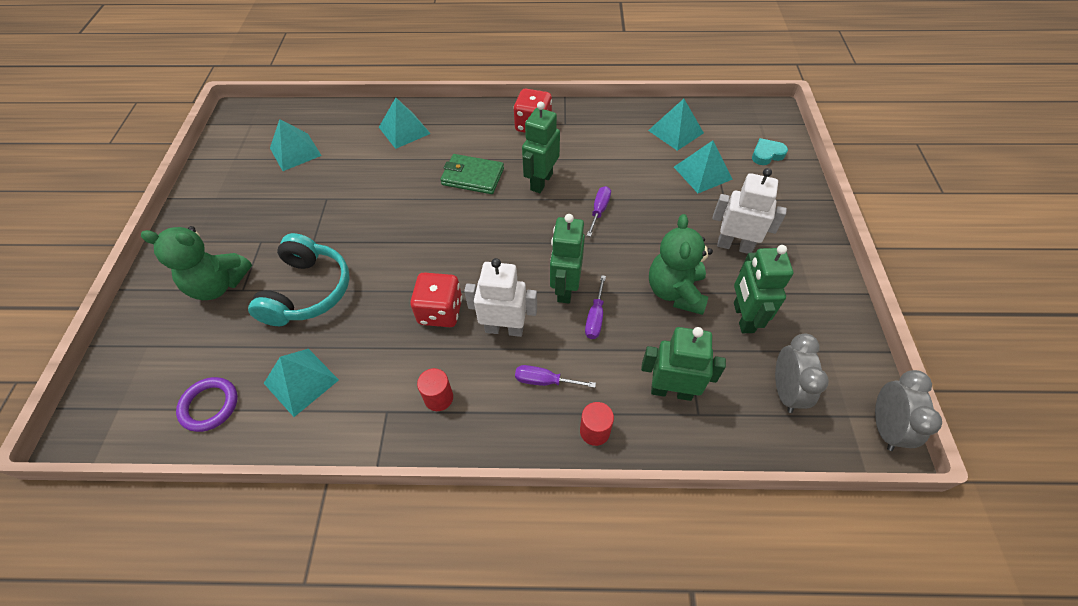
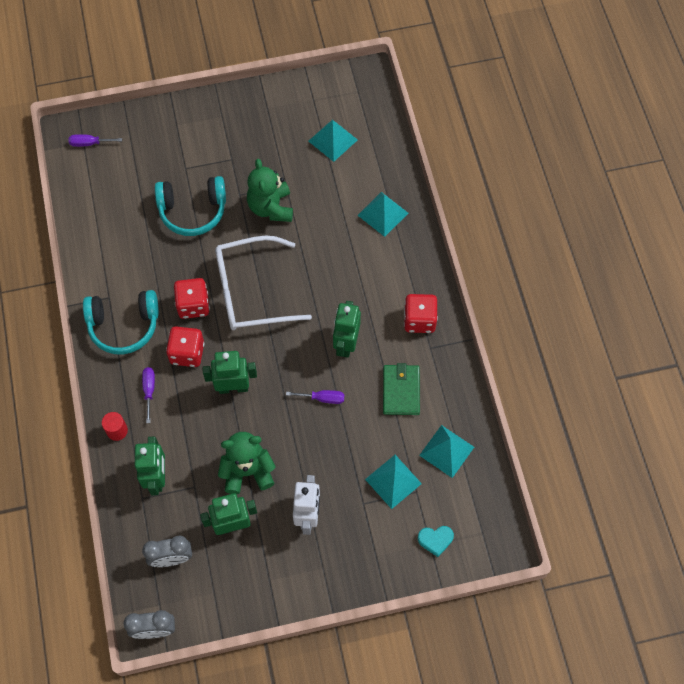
camera: 75 degrees right, 10 degrees up
(209, 405) = (94, 192): purple ring -> none
(219, 285) = (186, 151): green teddy bear -> green teddy bear (271, 207)
(301, 381) = (120, 237): turquoise pyramid -> none
(438, 398) = (124, 326): red cylinder -> turquoise headphones
(446, 251) = (251, 291): none -> white glasses
(472, 177) = (338, 287): green wallet -> green wallet (401, 391)
(504, 329) = (187, 353): white robot -> red dice
(541, 182) = (346, 344): green robot -> green robot turned 90 degrees counterclockwise
(595, 317) = (210, 415): purple screwdriver -> purple screwdriver (89, 143)
(767, 154) = (435, 540): turquoise heart -> turquoise heart turned 120 degrees clockwise

